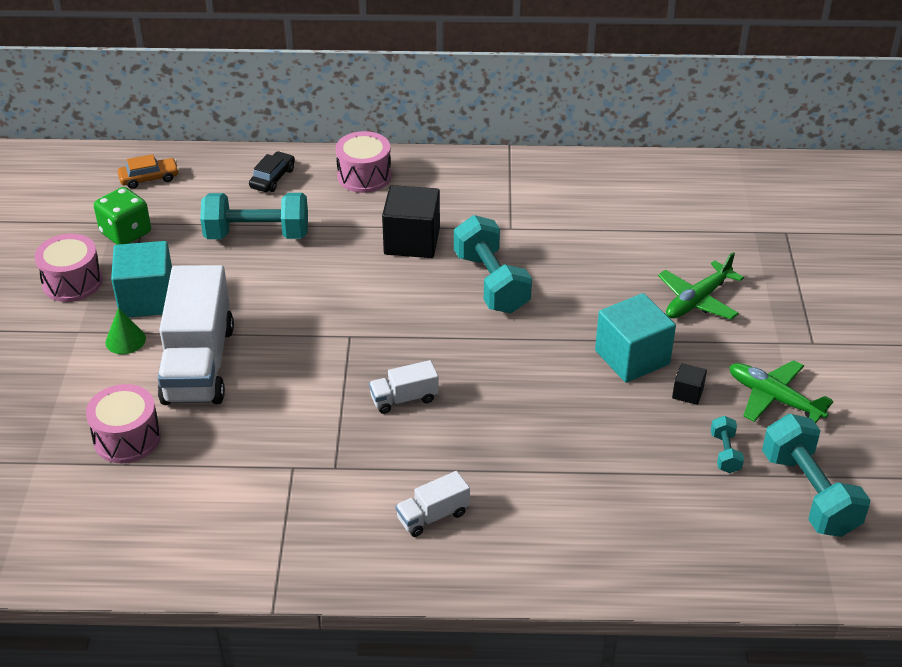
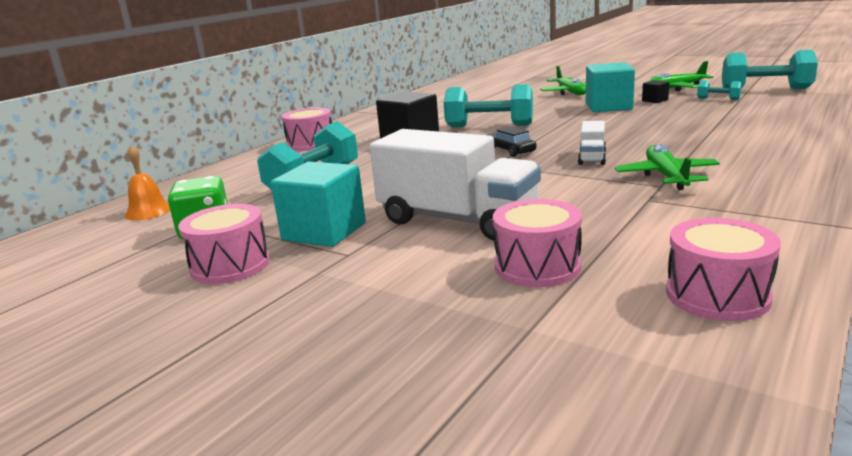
camera: 55 degrees left, 20 degrees down
(113, 540) = (717, 295): none -> pink drum
(125, 340) = (372, 249): green cone -> none
(149, 178) = (148, 211): orange car -> orange bell
(272, 178) = (253, 169): black car -> black car (510, 150)
(364, 466) = (666, 176): none -> green plane
(433, 516) = (744, 163): white truck -> none

